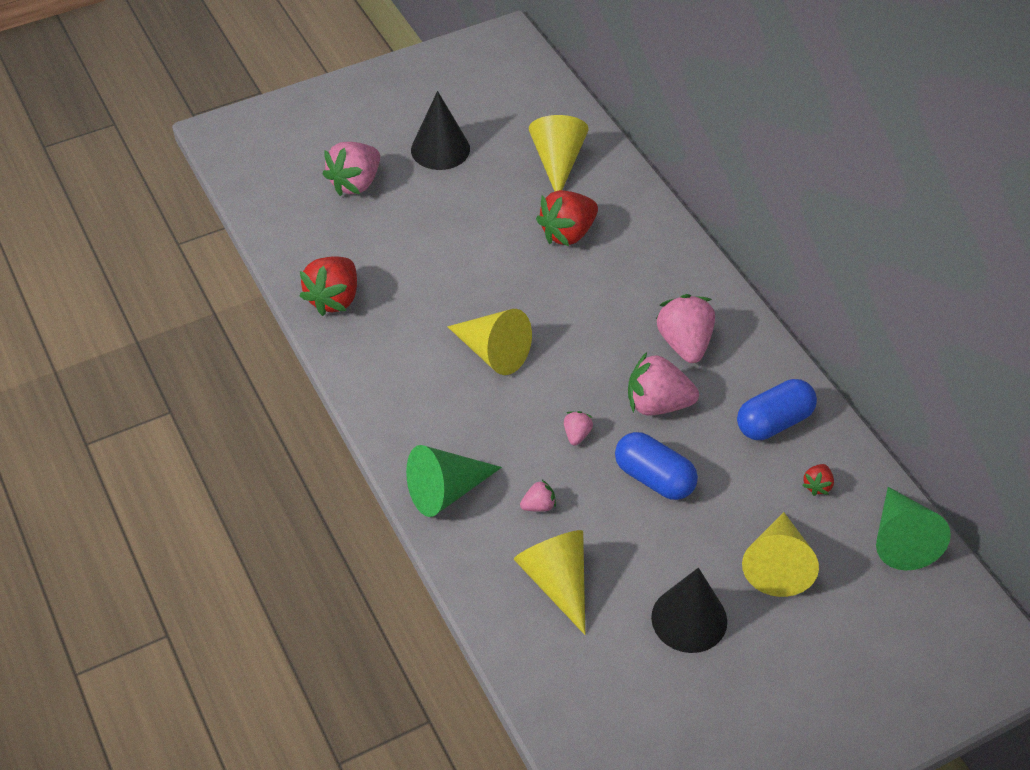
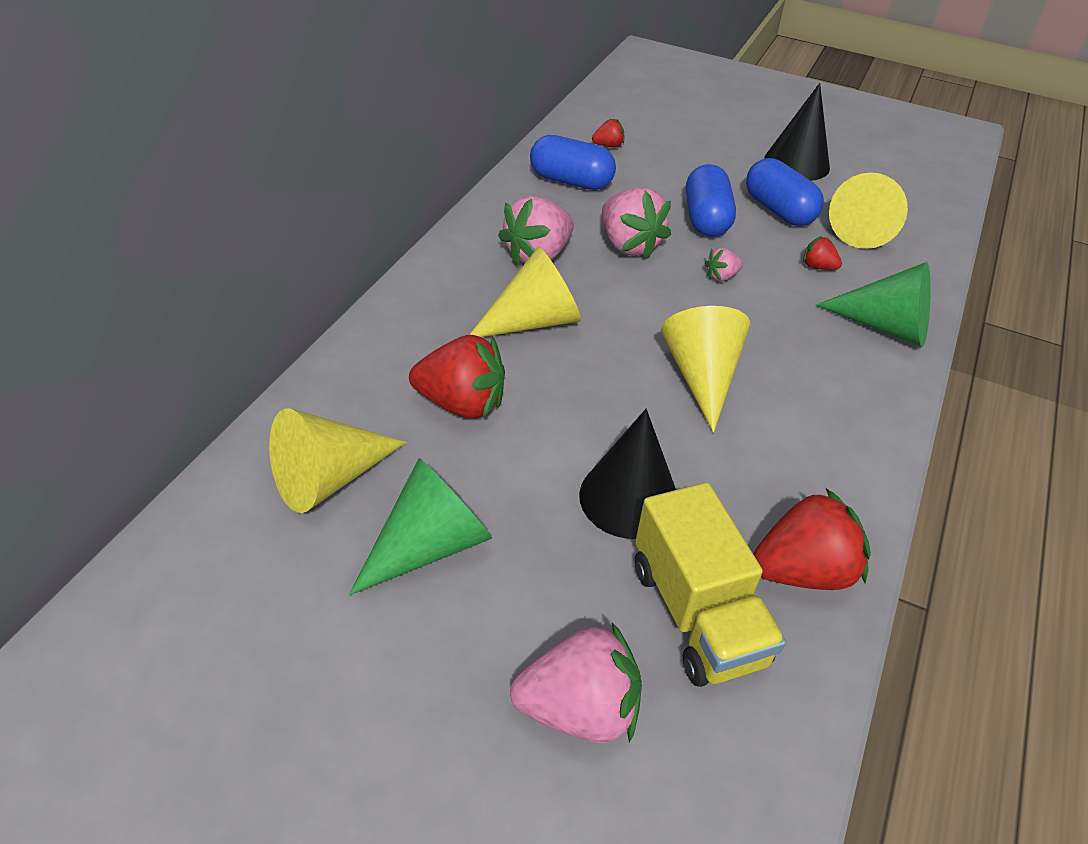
camera: 130 degrees left, 5 degrees down
(355, 246) = (697, 614): none -> yellow truck
(440, 149) = (404, 639): black cone -> black cone (629, 498)
(538, 506) = (818, 267): pink strawberry -> red strawberry
(628, 540) = (778, 210): none -> blue capsule
(777, 565) = (700, 142): yellow cone -> yellow cone (533, 321)
(901, 539) = (609, 104): green cone -> green cone (429, 545)

